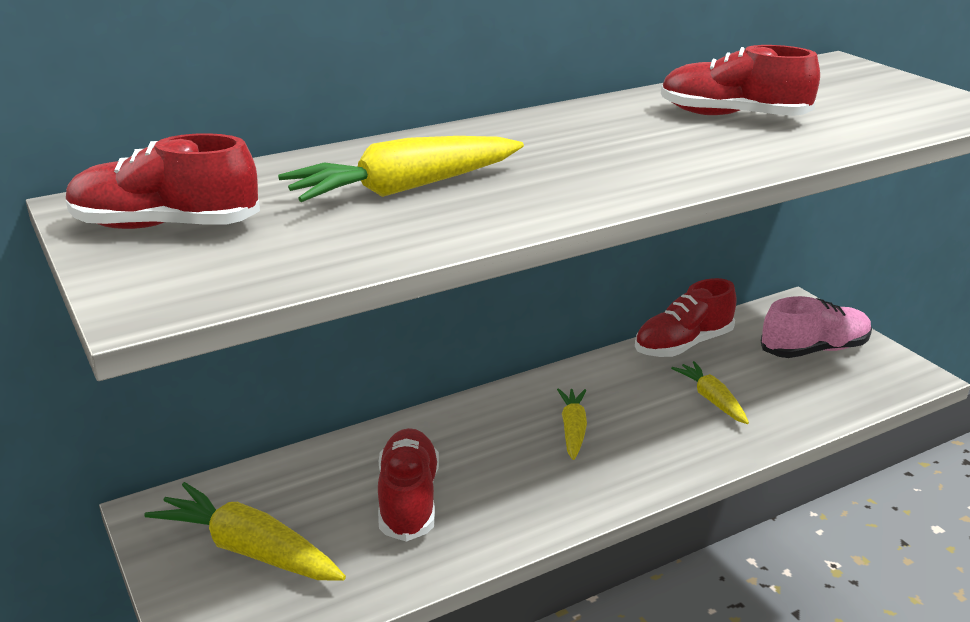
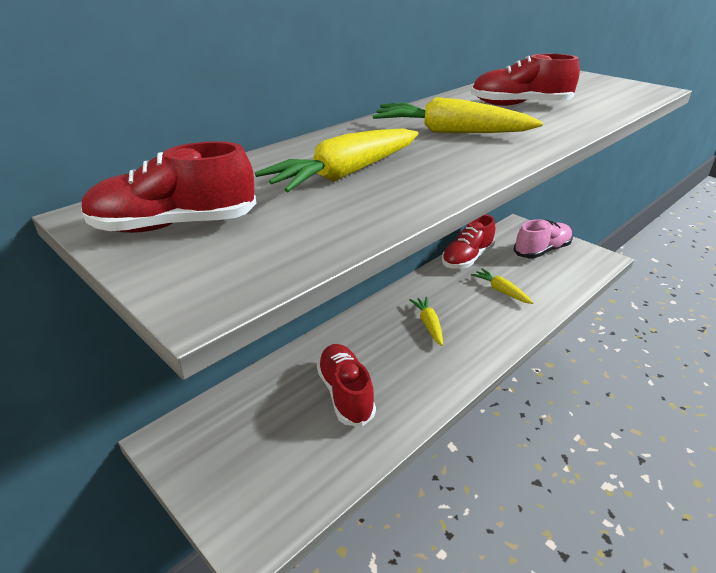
camera: 15 degrees left, 5 degrees up
(249, 550) = (248, 455): yellow carrot -> yellow carrot (451, 132)

